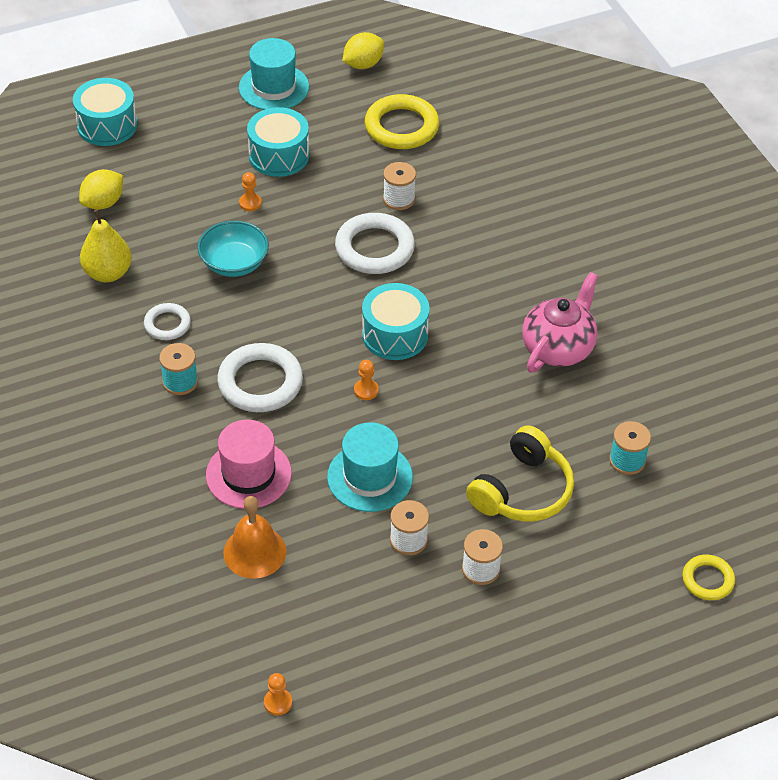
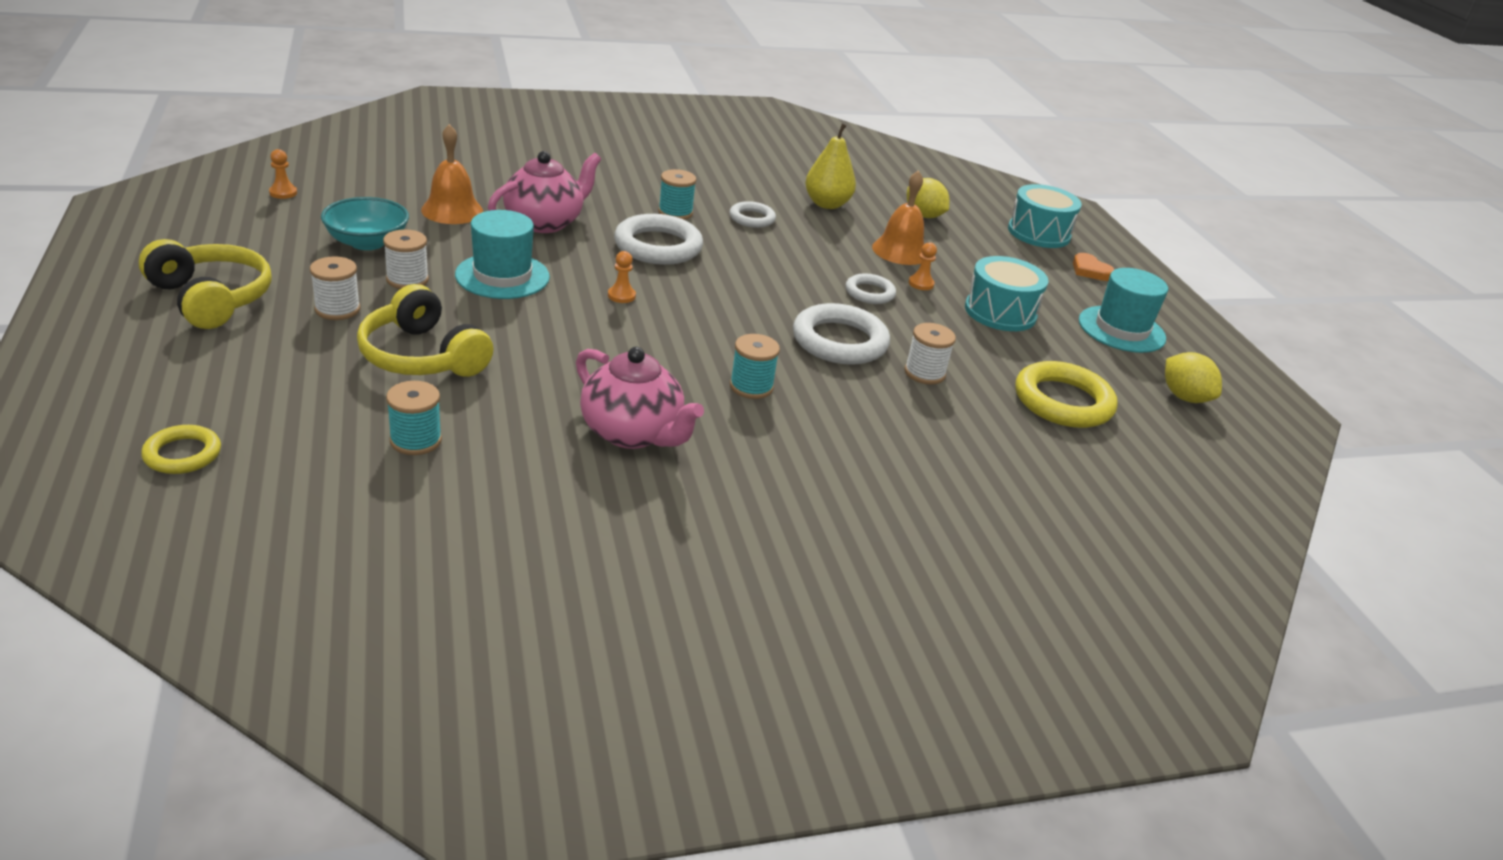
camera: 95 degrees right, 15 degrees down
(172, 97) = (1090, 270): none -> orange heart
(190, 217) = (900, 251): none -> orange bell
(234, 263) = (829, 261): turquoise bowl -> turquoise bowl (367, 242)
(248, 474) = (544, 222): pink hat -> pink teapot
(283, 234) = (869, 293): none -> white ring
(395, 334) = (697, 327): turquoise drum -> none
(467, 292) = (751, 387): none -> turquoise spool
(506, 662) = (211, 298): none -> yellow headphones

